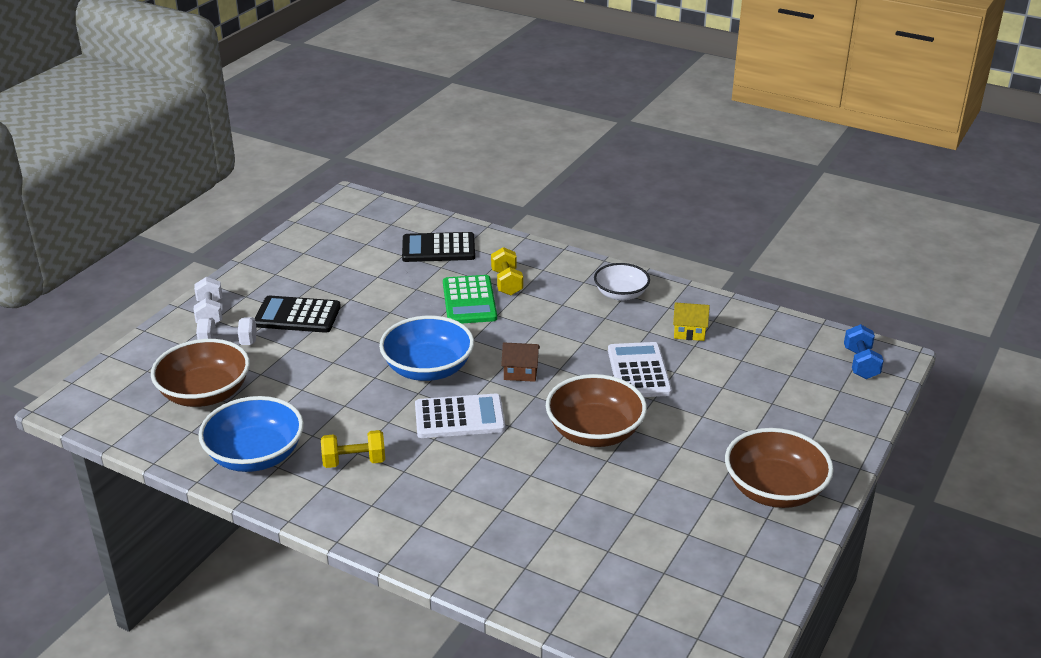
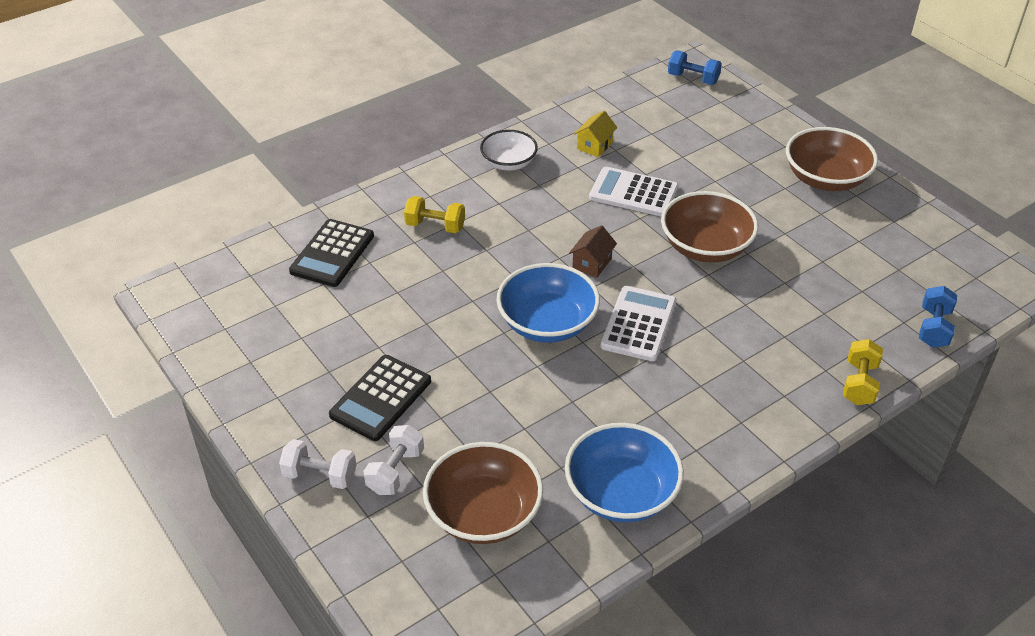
camera: 65 degrees left, 10 degrees up
(354, 461) = (669, 417): yellow dumbbell -> yellow dumbbell (859, 383)
(469, 301) = (448, 260): green calculator -> none
(585, 615) = (933, 328): none -> blue dumbbell

